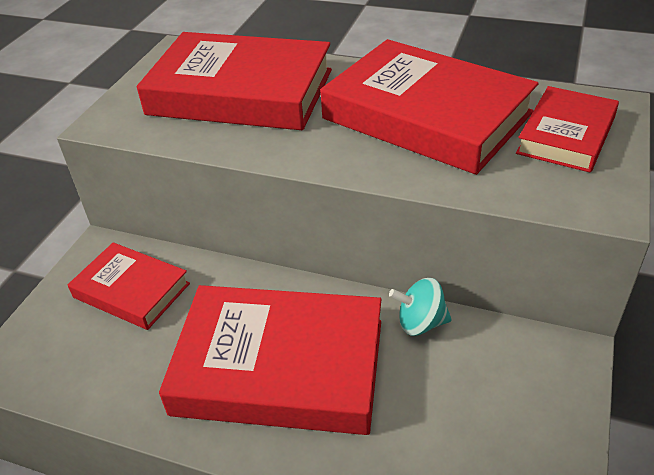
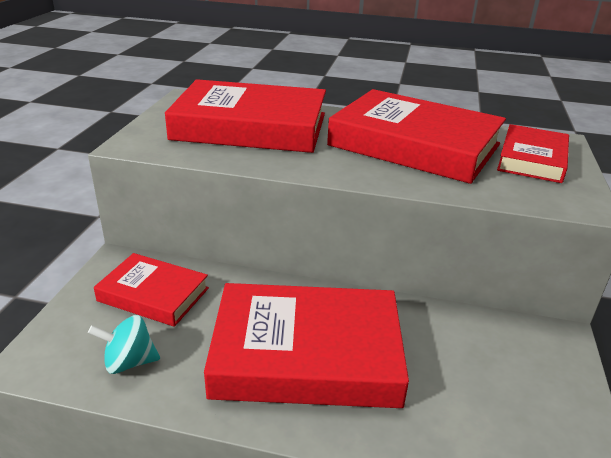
camera: 10 degrees left, 10 degrees down
(420, 323) = (425, 316): turquoise spinning top -> turquoise spinning top (129, 362)

